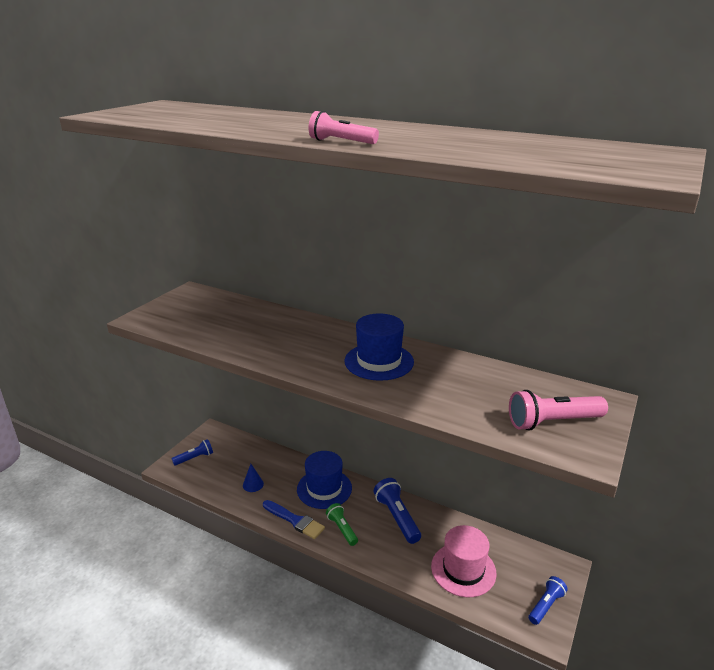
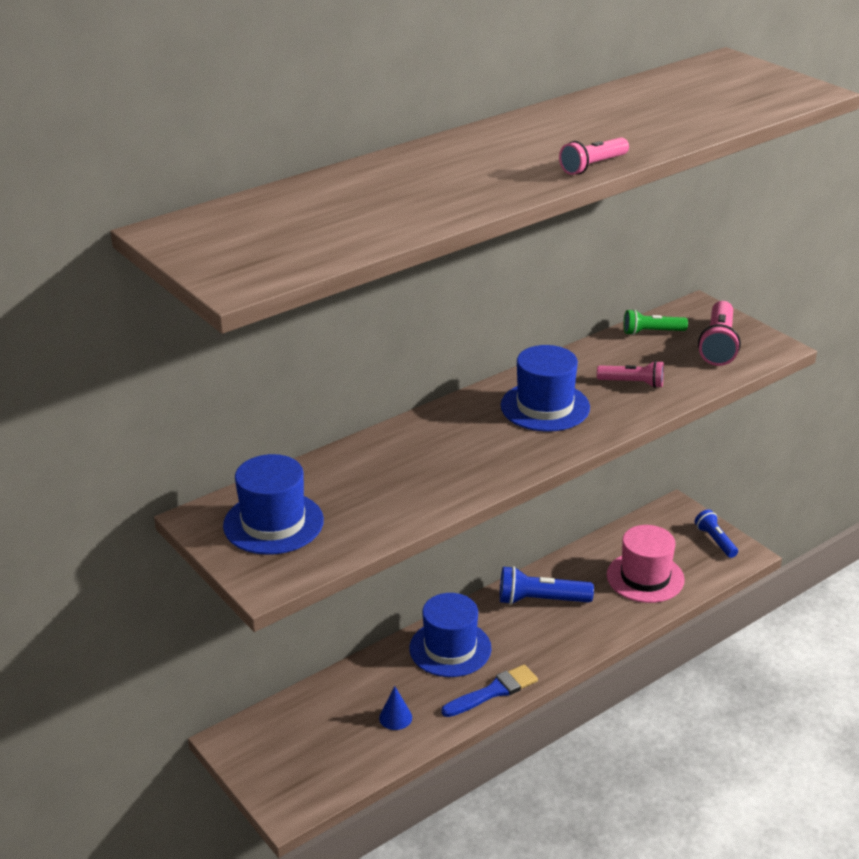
camera: 65 degrees left, 5 degrees up
(194, 308) = (273, 523): none -> blue hat
(195, 458) = (287, 773): blue flashlight -> none
(342, 529) = (533, 652): green flashlight -> green flashlight (652, 332)
(445, 391) = (632, 383): none -> pink flashlight

